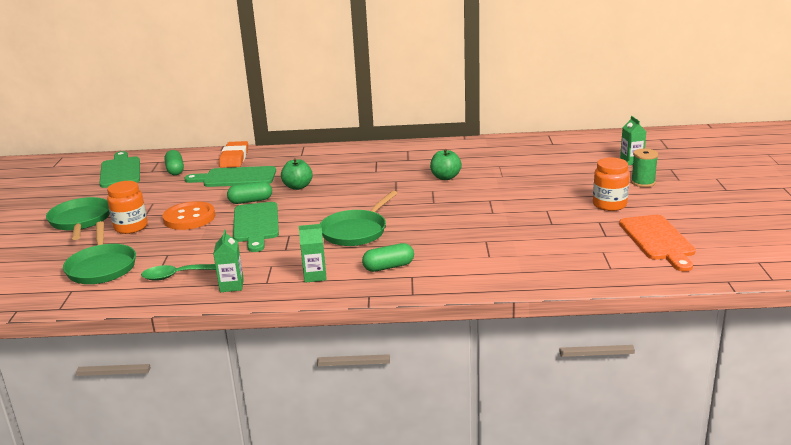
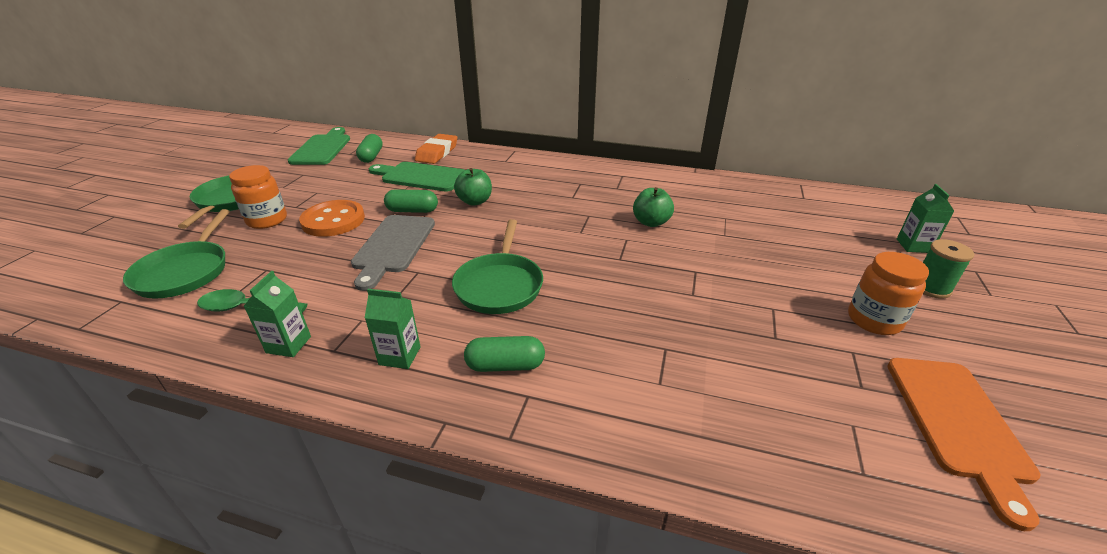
camera: 15 degrees right, 10 degrees up
(256, 224) = (393, 246): green cutting board -> grey cutting board
(356, 231) = (499, 285): green pan -> green pan turned 45 degrees counterclockwise

